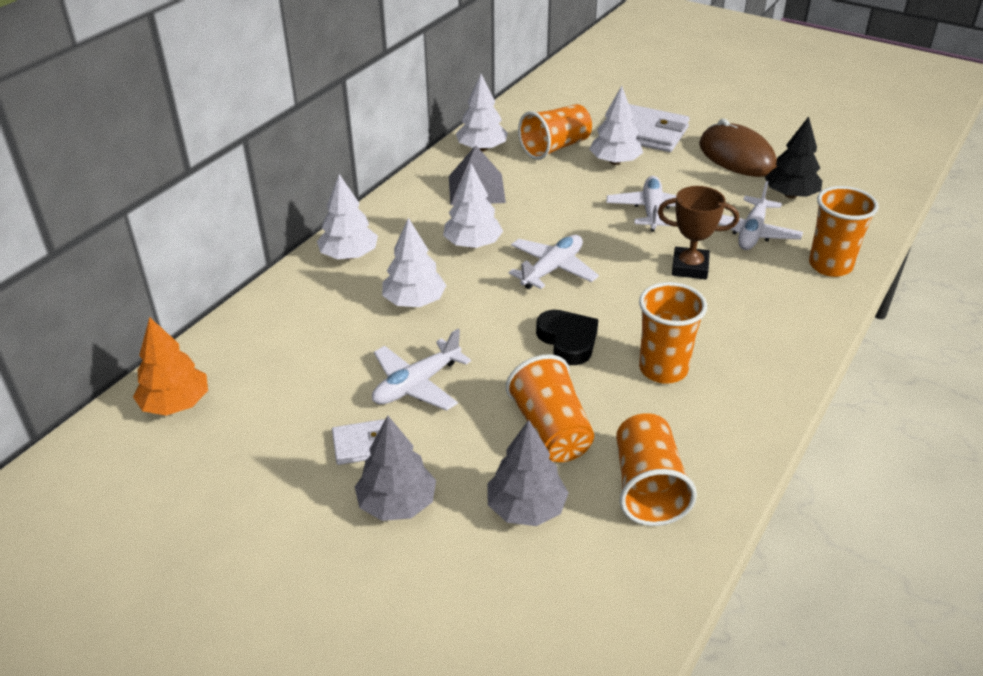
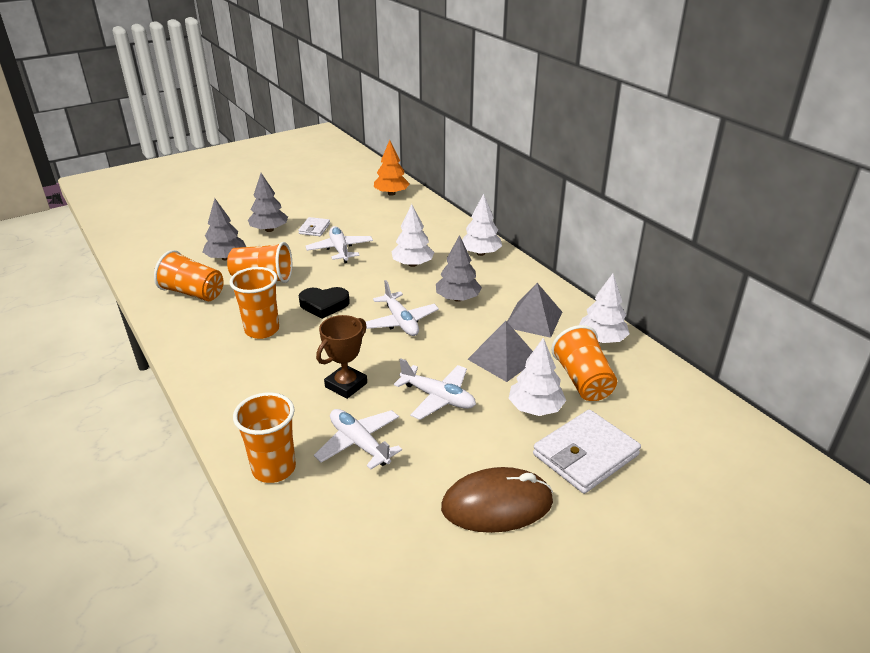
camera: 115 degrees right, 5 degrees down
(473, 244) = (458, 299): white tree -> grey tree
(560, 191) = (503, 358): none -> grey pyramid
(790, 195) = (395, 507): black tree -> none

